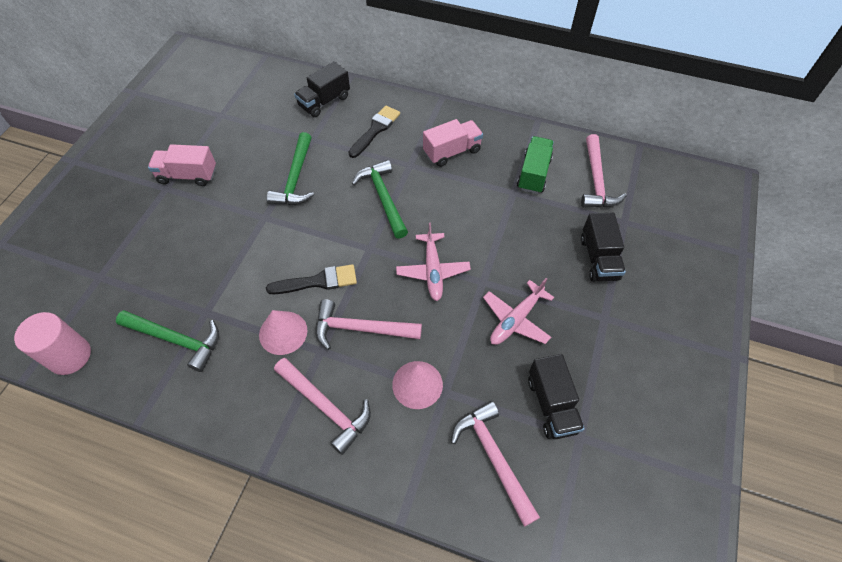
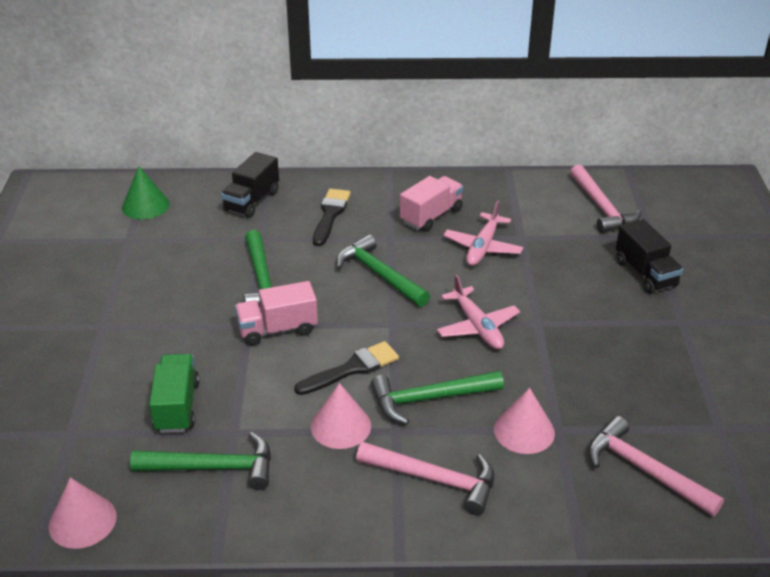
camera: 20 degrees left, 20 degrees down
(70, 356) = (82, 521): pink cylinder -> pink cone
(188, 175) = (123, 307): pink truck -> pink truck (277, 329)
(248, 86) = (145, 205): none -> green cone
(360, 329) = (429, 399): pink hammer -> green hammer
(516, 319) = (593, 346): pink plane -> pink plane (483, 247)
(533, 174) = (533, 216): green truck -> green truck (177, 406)
(551, 405) = (675, 409): black truck -> none

